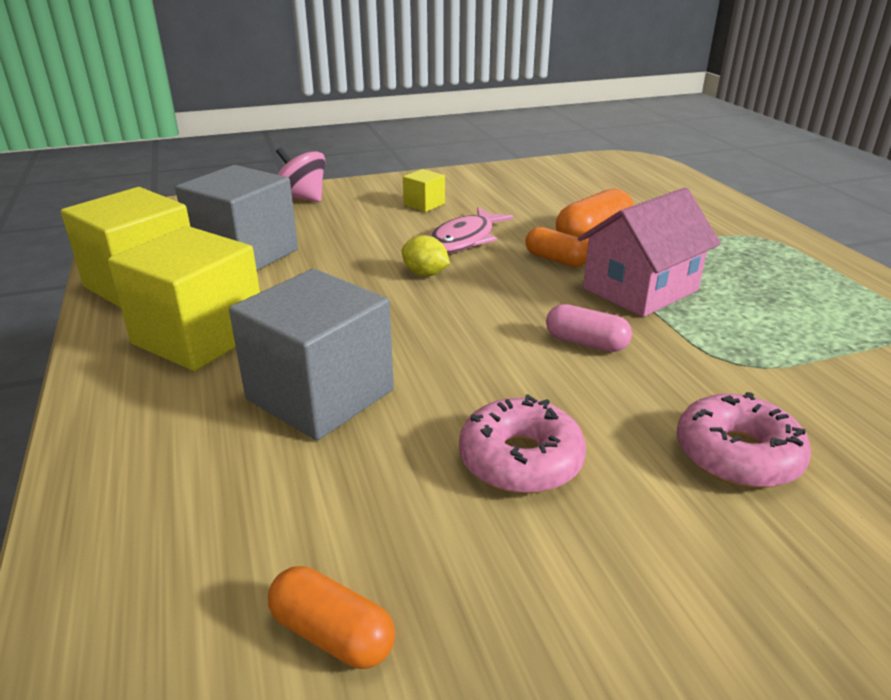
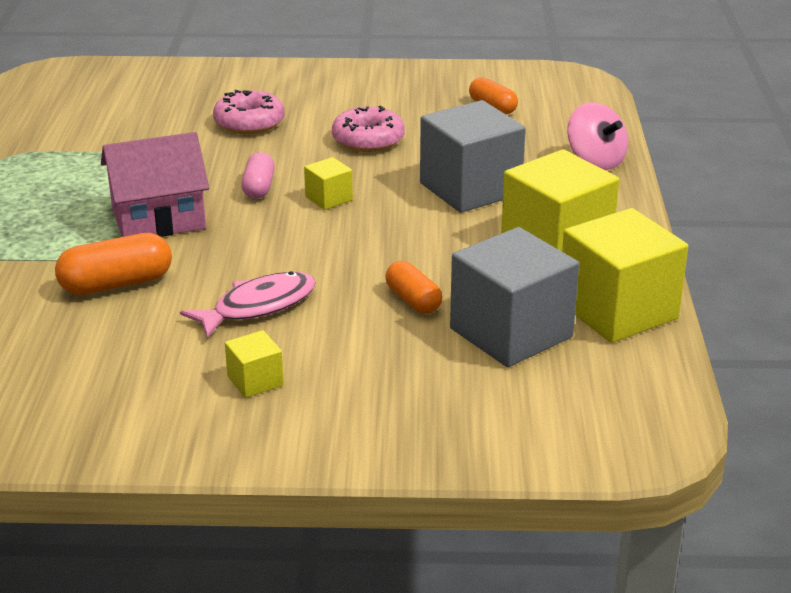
camera: 160 degrees left, 0 degrees up
(301, 198) = (417, 432): pink spinning top -> pink spinning top (595, 161)
(425, 274) = (333, 270): yellow lemon -> none
(492, 345) = (328, 198): none -> yellow cube
(556, 260) = (192, 262): orange capsule -> orange capsule (413, 300)
(586, 343) = (259, 187): pink capsule -> pink capsule turned 45 degrees clockwise

